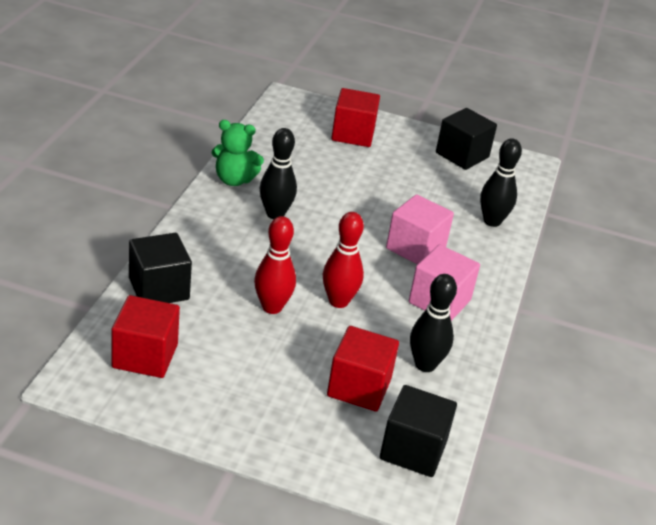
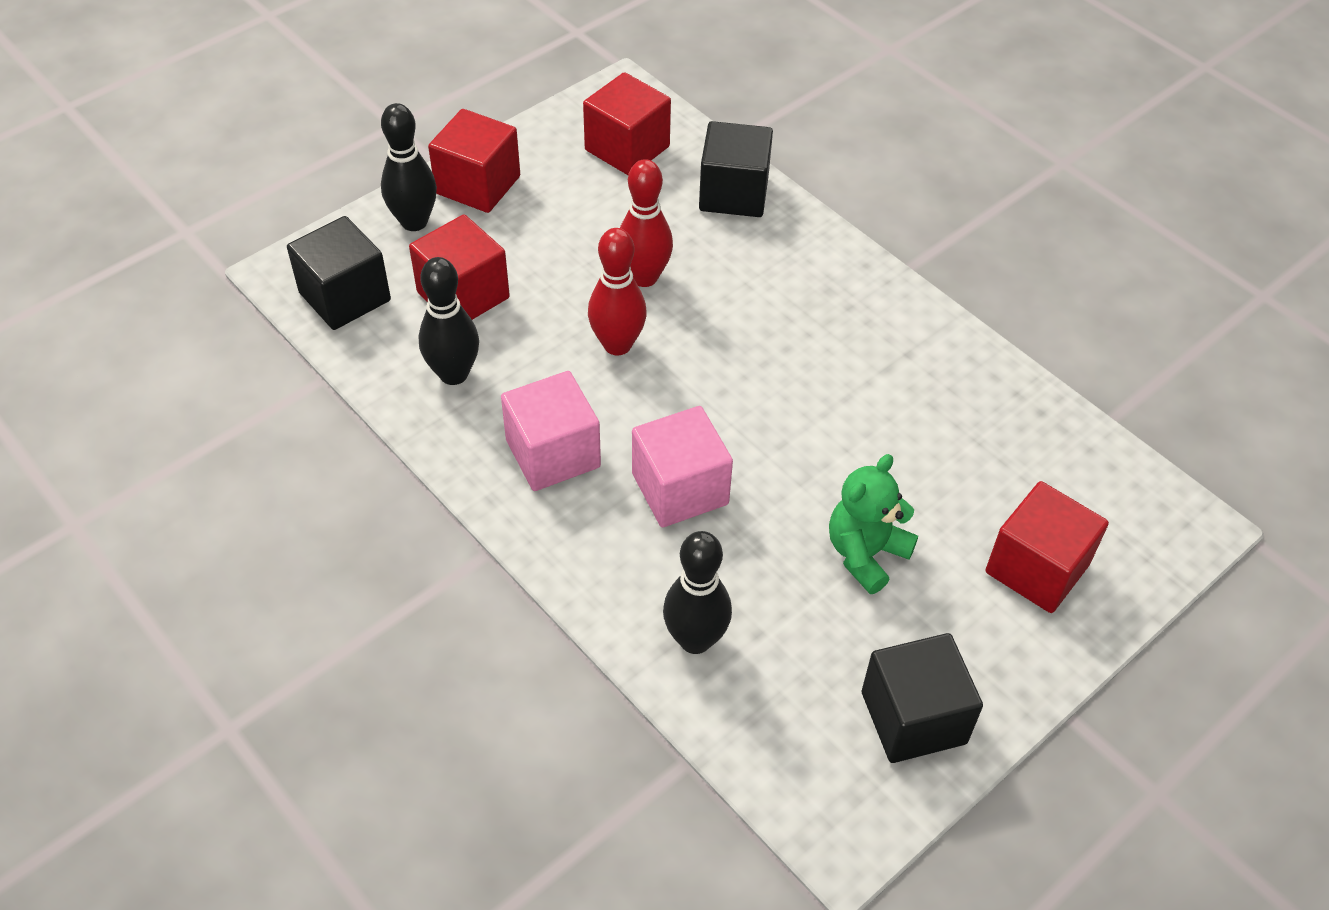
camera: 125 degrees right, 15 degrees up
(234, 180) = (943, 348): green teddy bear -> green teddy bear (865, 554)
(245, 425) = (478, 185): none -> red cube
(275, 214) = (838, 360): black bowling pin -> black bowling pin (414, 222)

